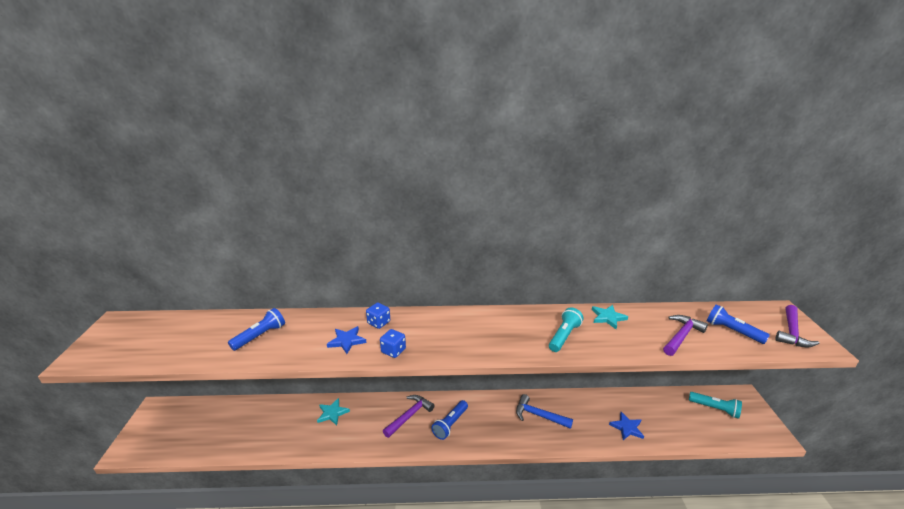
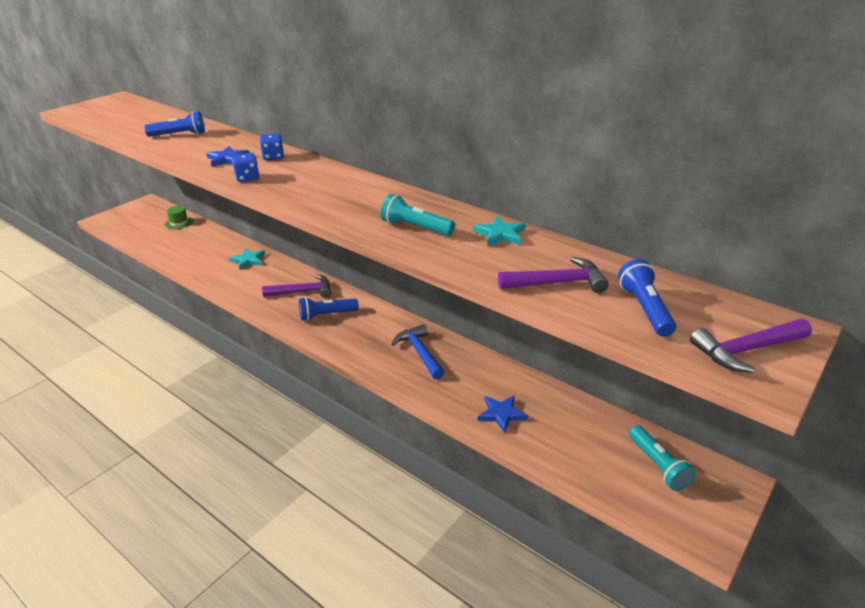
camera: 40 degrees right, 5 degrees up
(219, 412) = (179, 223): none -> green hat
(564, 336) = (415, 228): turquoise flashlight -> turquoise flashlight turned 135 degrees counterclockwise

